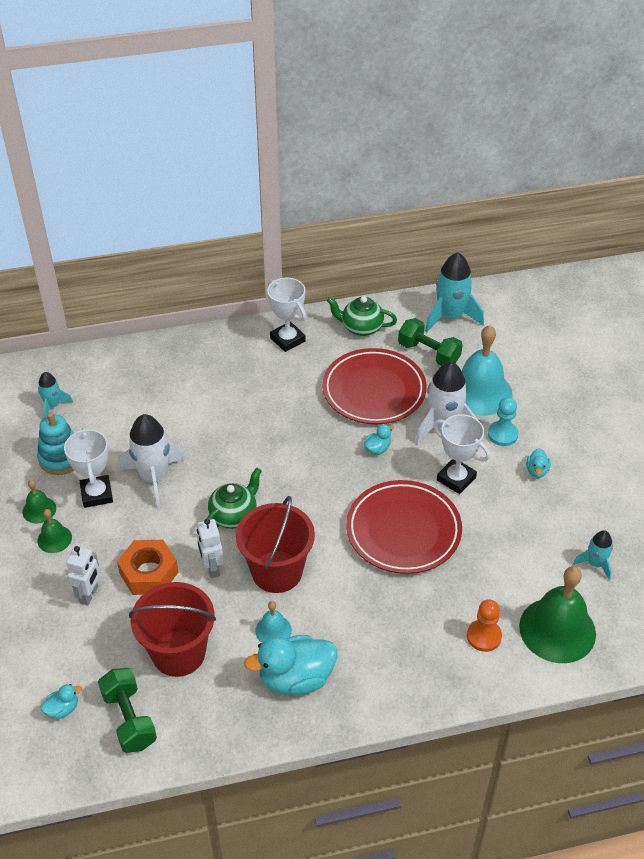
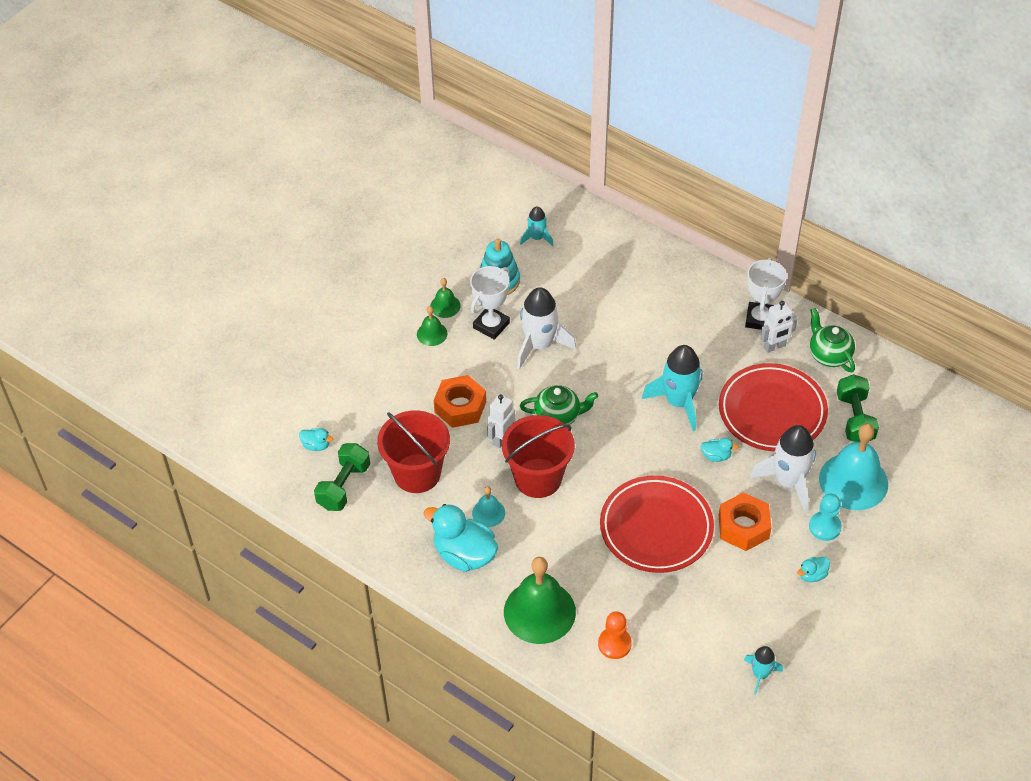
camera: 50 degrees right, 5 degrees up
(89, 595) = (410, 389): white robot -> white robot (774, 347)
(450, 317) = (914, 404): turquoise rocket -> turquoise rocket (678, 402)
(456, 479) = (743, 527): white trophy -> orange nut
(557, 629) = (669, 688): green bell -> green bell (539, 611)

